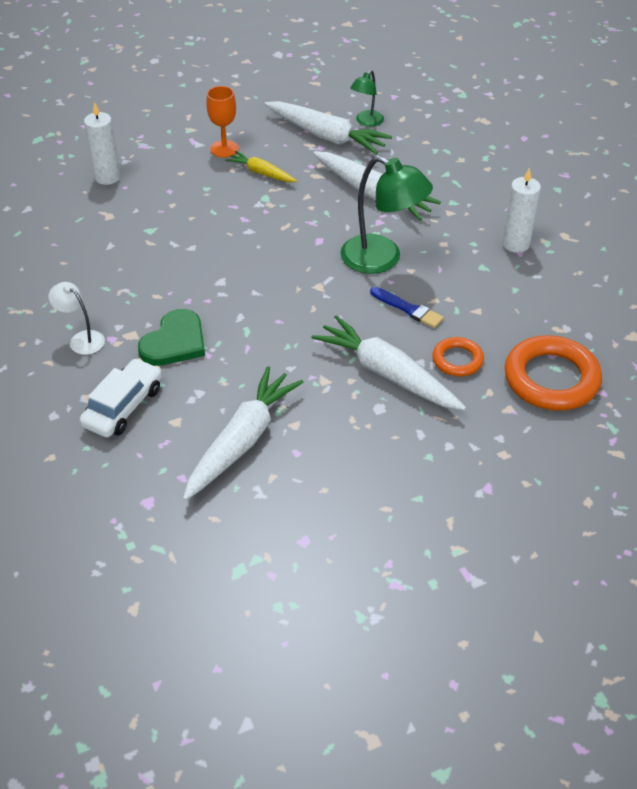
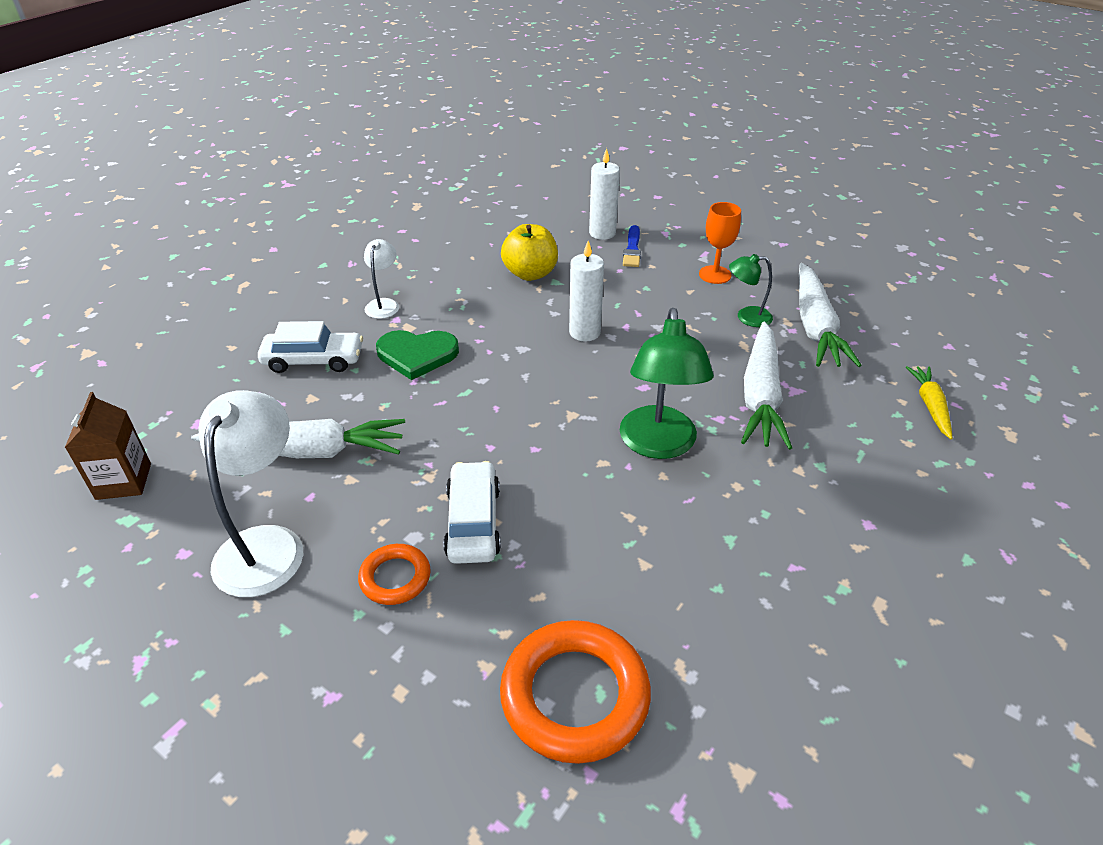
camera: 60 degrees right, 5 degrees down
(124, 239) = (530, 273): none -> yellow apple
(187, 566) = (123, 481): none -> brown carton
(261, 173) = (705, 309): yellow carrot -> yellow carrot (930, 406)
(330, 489) = (266, 544): none -> white lamp
(366, 122) = (876, 344): green lamp -> green lamp (746, 317)
(387, 373) = (473, 522): white carrot -> white car
(408, 309) = (594, 499): blue brush -> blue brush (632, 249)
(457, 360) = (540, 578): orange ring -> orange ring (395, 578)
(516, 244) = (806, 556): white candle -> white candle (584, 332)

